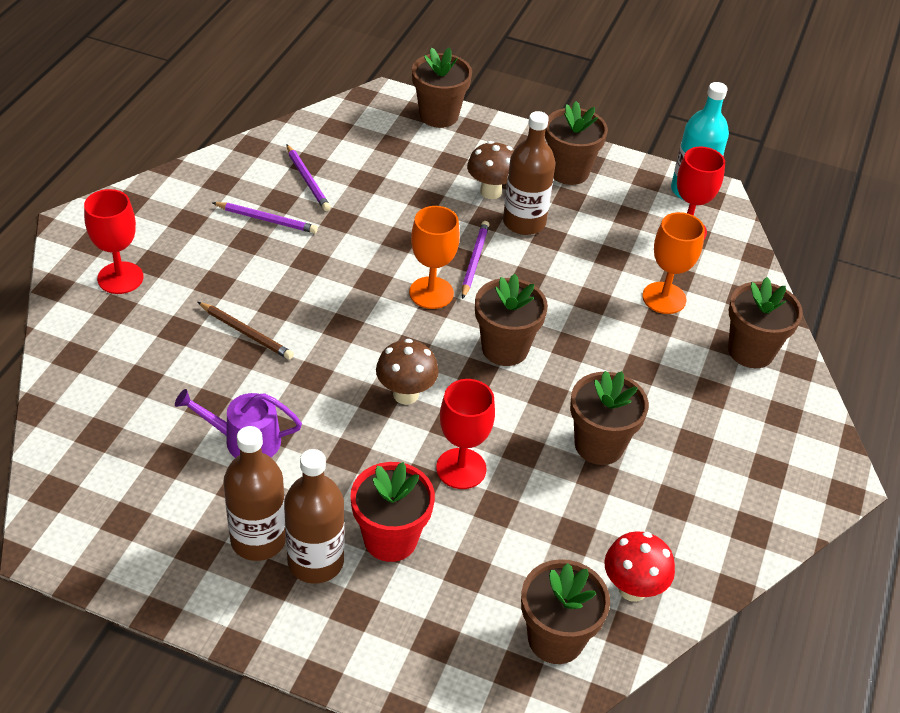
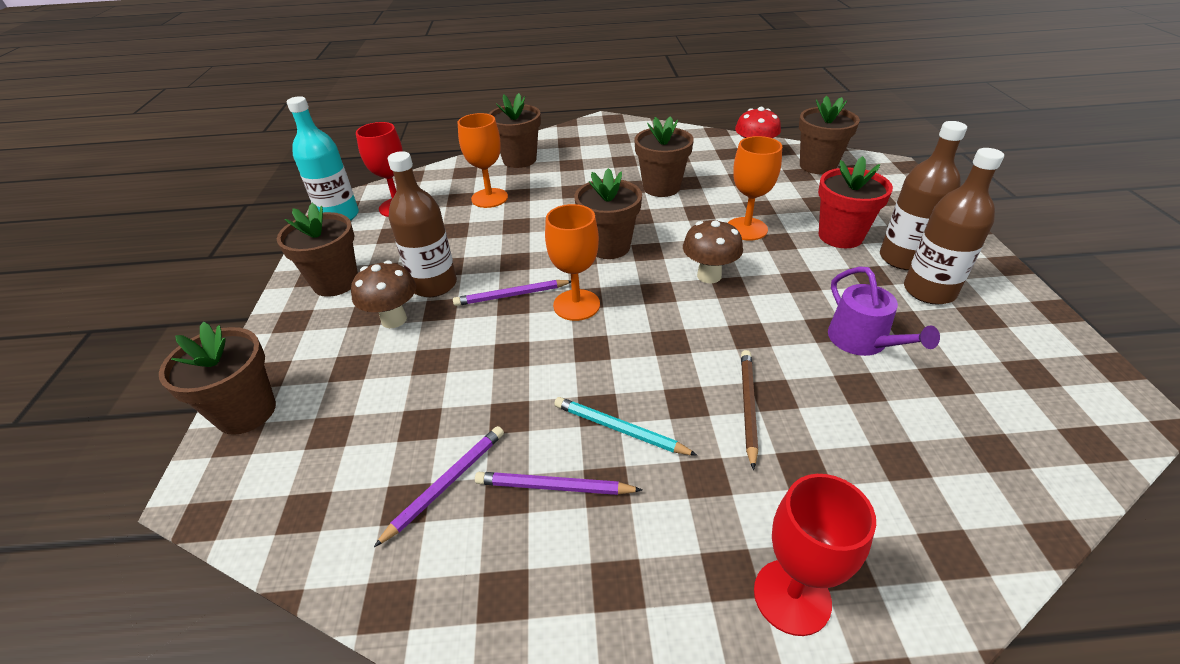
camera: 110 degrees left, 5 degrees down
(266, 220) = (554, 487): purple pencil -> purple pencil turned 75 degrees counterclockwise
(283, 263) = (620, 429): none -> turquoise pencil
(461, 468) = (746, 229): red goblet -> orange goblet

